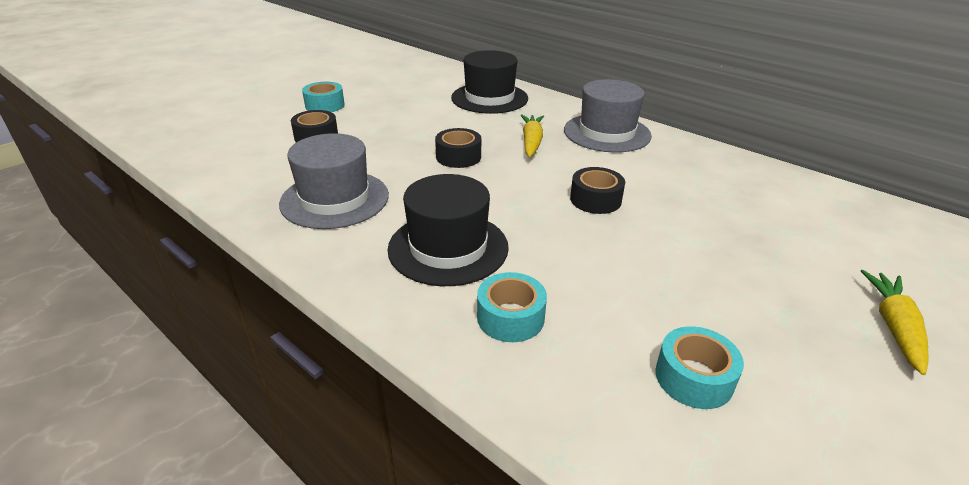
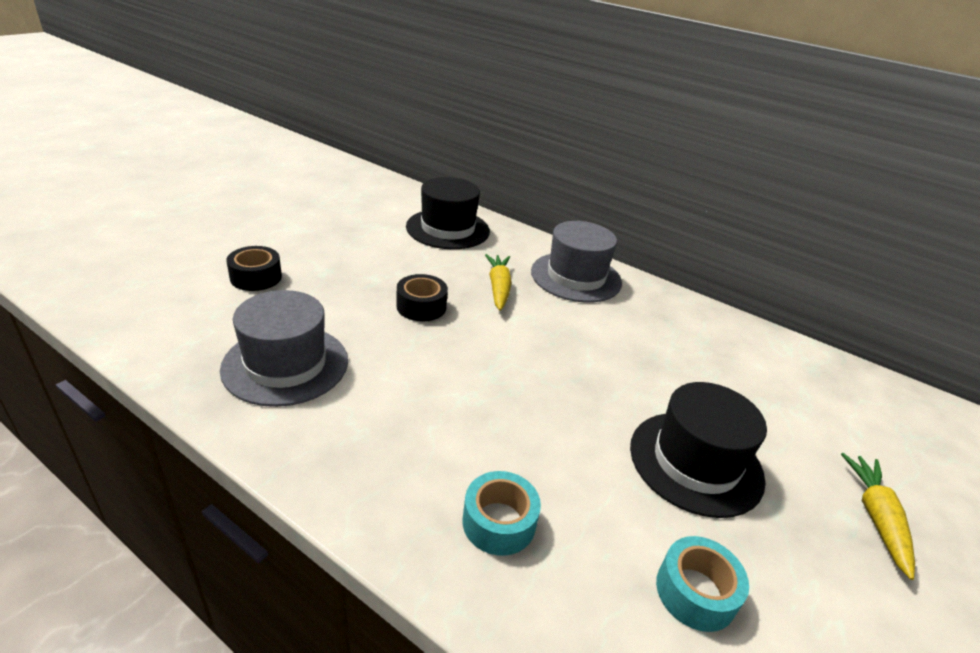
camera: 10 degrees left, 0 degrees up
(325, 105) = (262, 234): turquoise tape -> none
(448, 248) = (421, 430): black hat -> black hat (695, 462)
(595, 200) = (573, 364): black tape -> none

